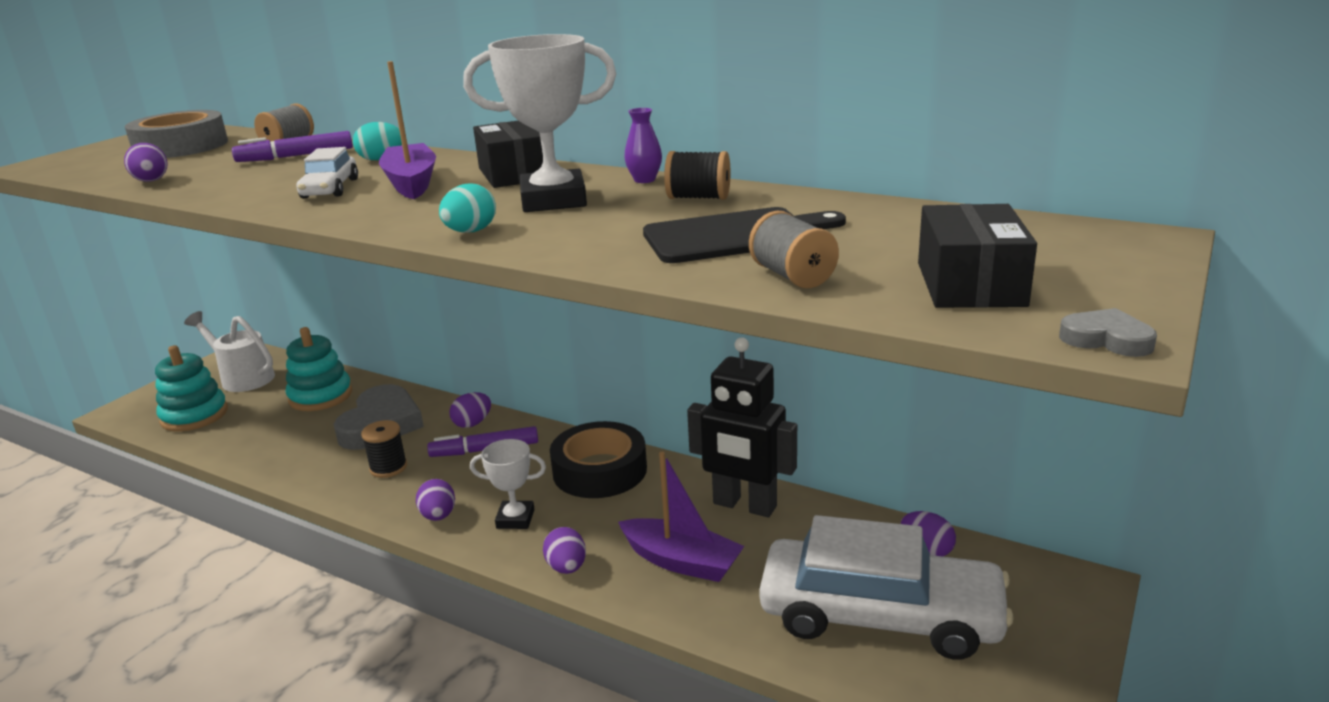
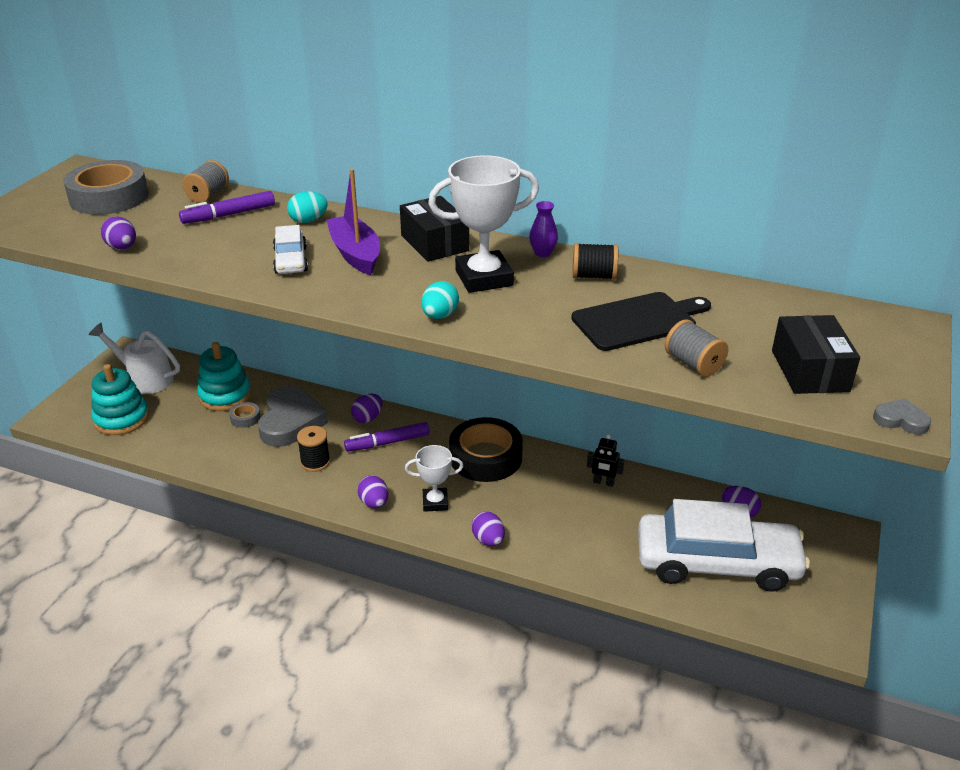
camera: 10 degrees left, 10 degrees up
(331, 419) = (245, 418): none -> grey tape
(681, 561) = (570, 530): purple boat -> none
(744, 505) = (603, 482): black robot -> black robot, size x0.45

